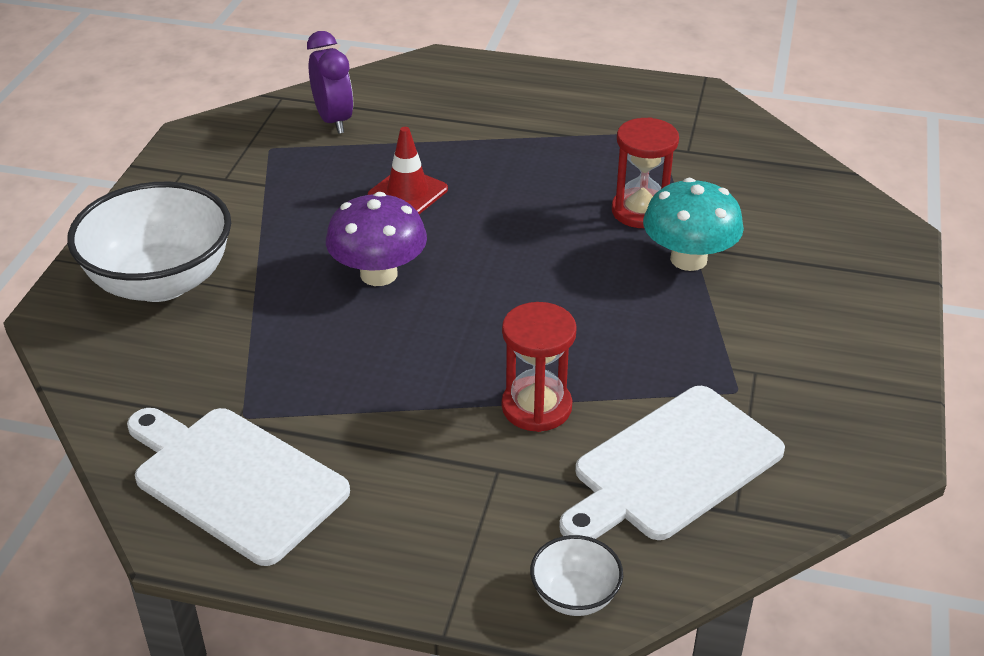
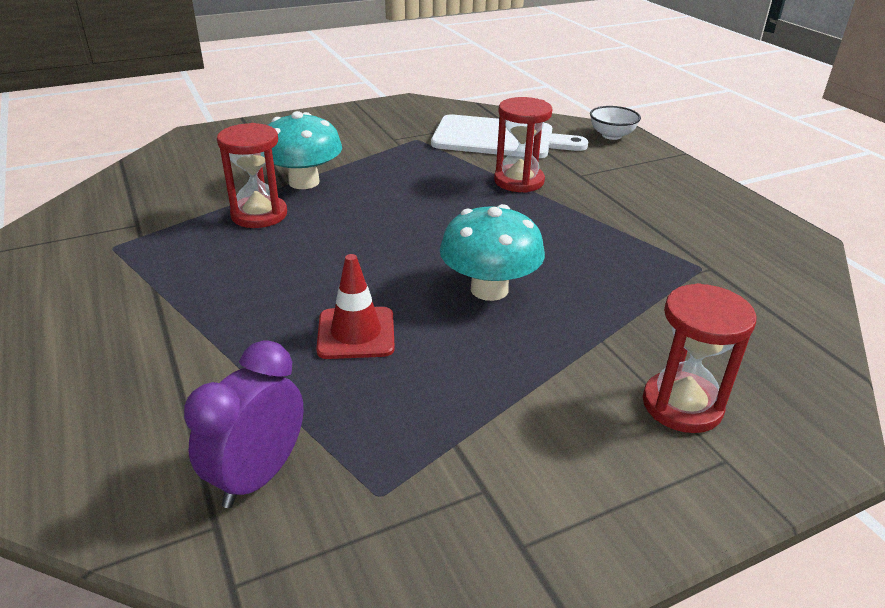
camera: 130 degrees left, 5 degrees down
(161, 282) = (682, 405): white bowl -> red hourglass
(234, 480) = (741, 243): white cutting board -> none
(378, 274) = (489, 289): purple mushroom -> turquoise mushroom

